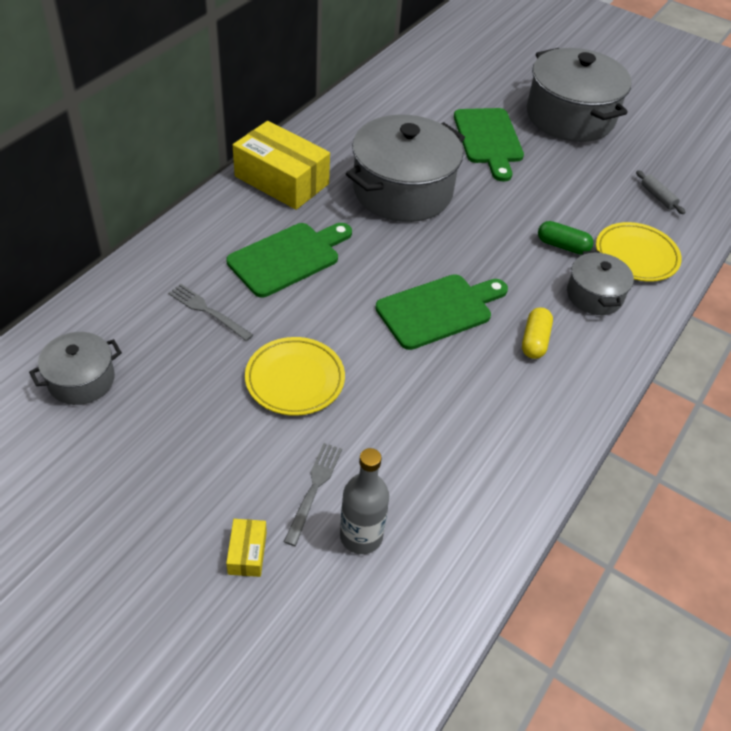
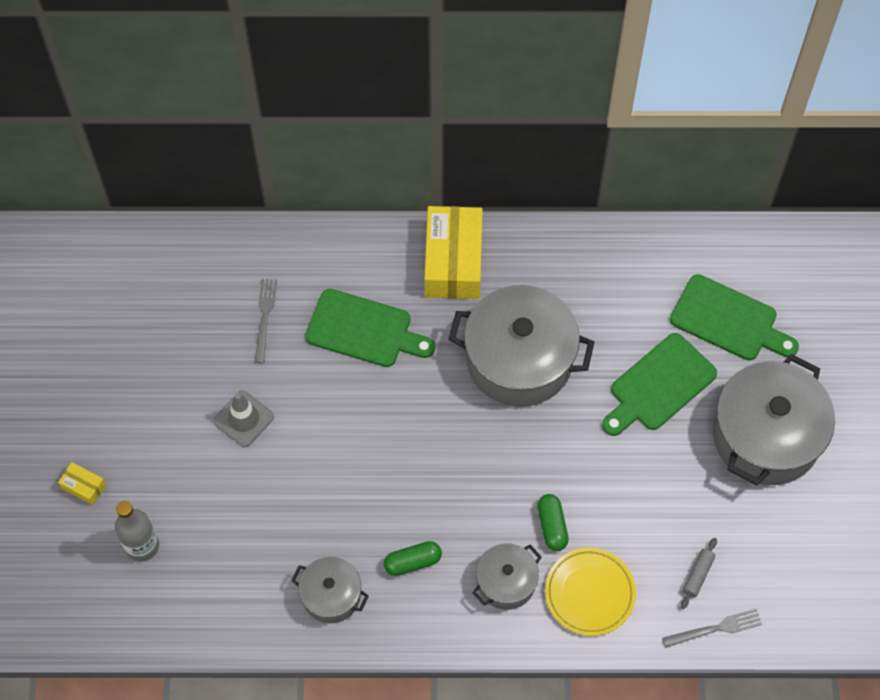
camera: 60 degrees right, 15 degrees up
(81, 380) = (144, 289): grey pot -> grey pot (331, 595)
(247, 553) = (84, 486): yellow box -> yellow box turned 60 degrees clockwise
(295, 379) = (243, 419): yellow plate -> grey traffic cone
(314, 489) = (158, 494): grey fork -> grey fork (715, 629)
(438, 310) = (392, 473): green cutting board -> green cutting board (728, 320)
(534, 341) = (412, 562): yellow capsule -> green capsule

